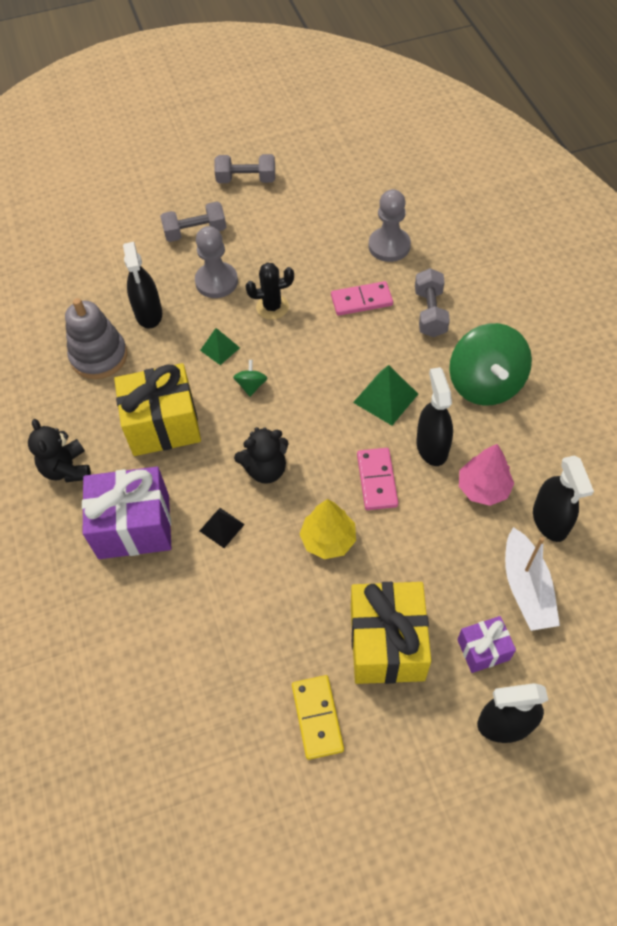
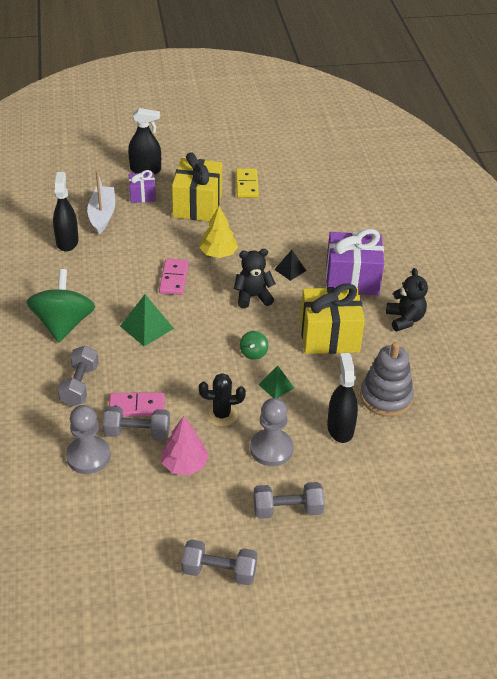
camera: 175 degrees left, 15 degrees down
(351, 275) = (137, 433): none -> grey dumbbell
(432, 447) = (125, 291): black spray bottle -> none
(483, 488) = (101, 264): pink tree -> pink tree (184, 464)

